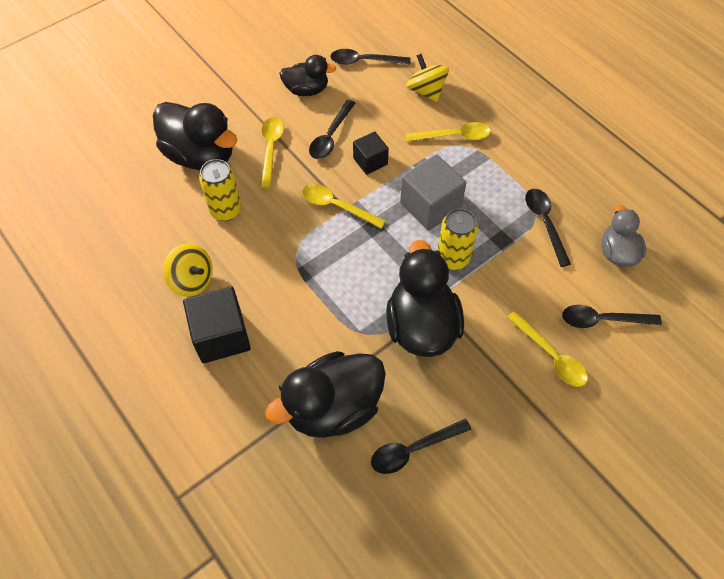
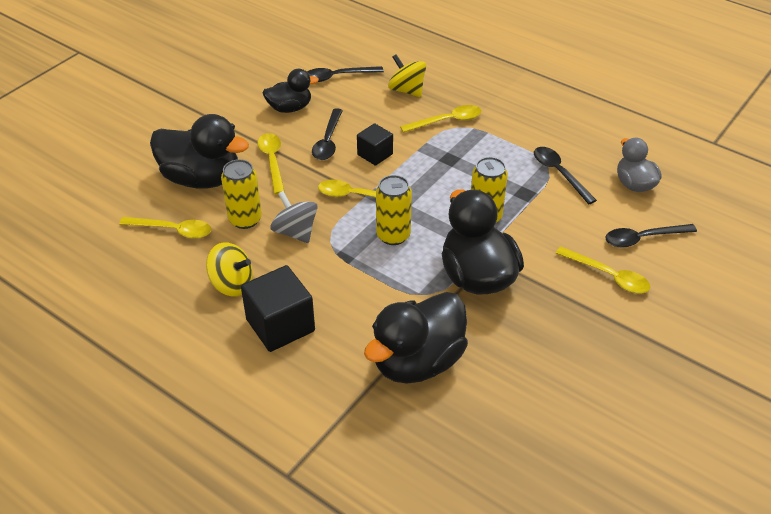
camera: 15 degrees left, 15 degrees down
(158, 208) = (173, 230): none -> yellow spoon
(267, 235) = (295, 232): none -> grey spinning top
(357, 260) = (393, 235): none -> yellow can
(413, 449) = (510, 379): black spoon -> none
(430, 206) = (447, 179): grey cube -> none

